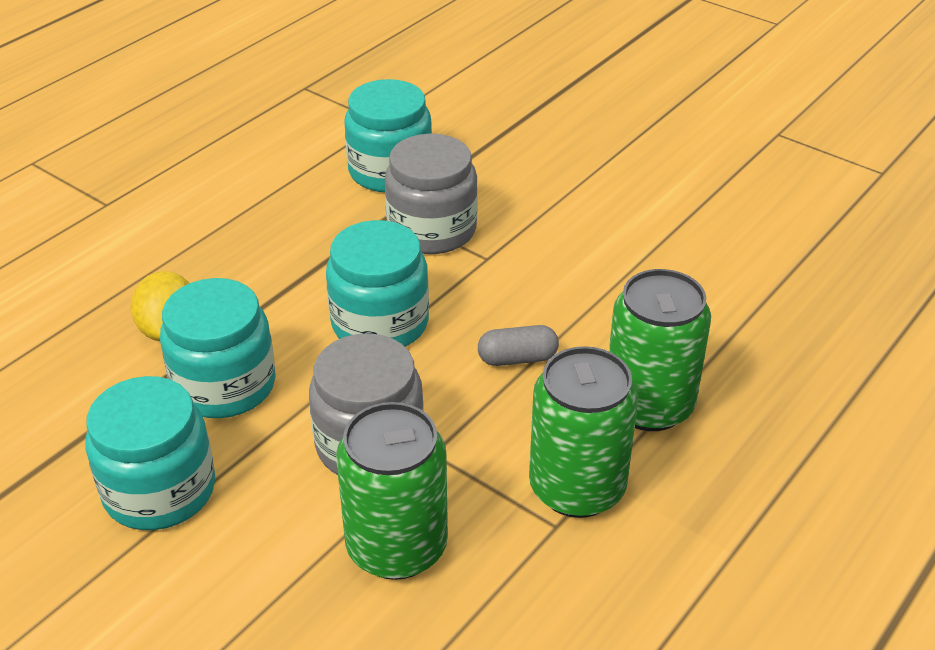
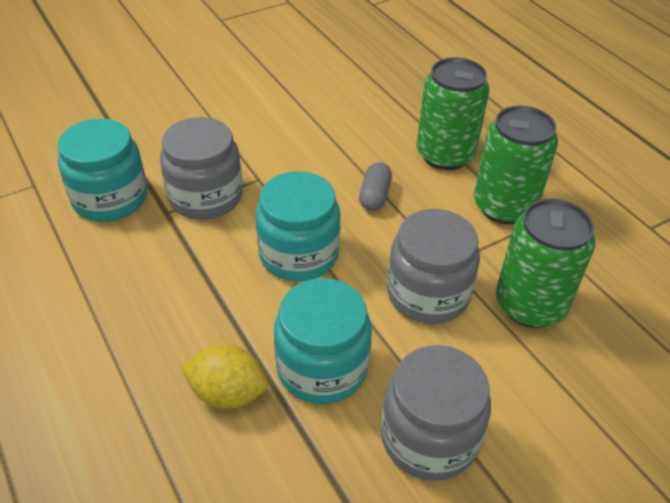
camera: 70 degrees left, 5 degrees up
(159, 490) = (429, 437): turquoise jar -> grey jar

